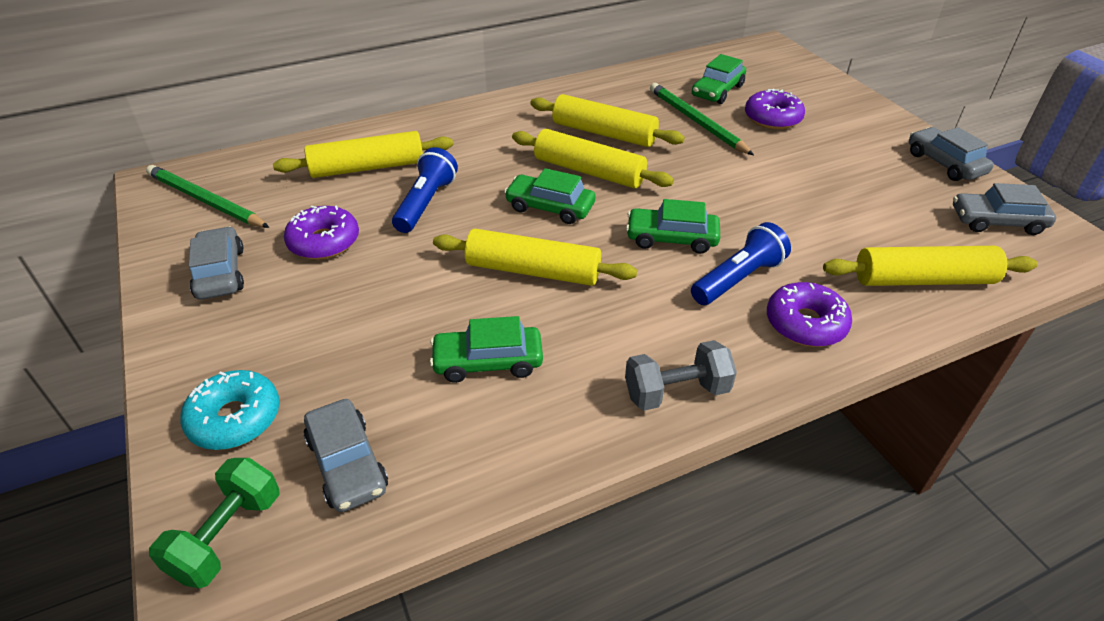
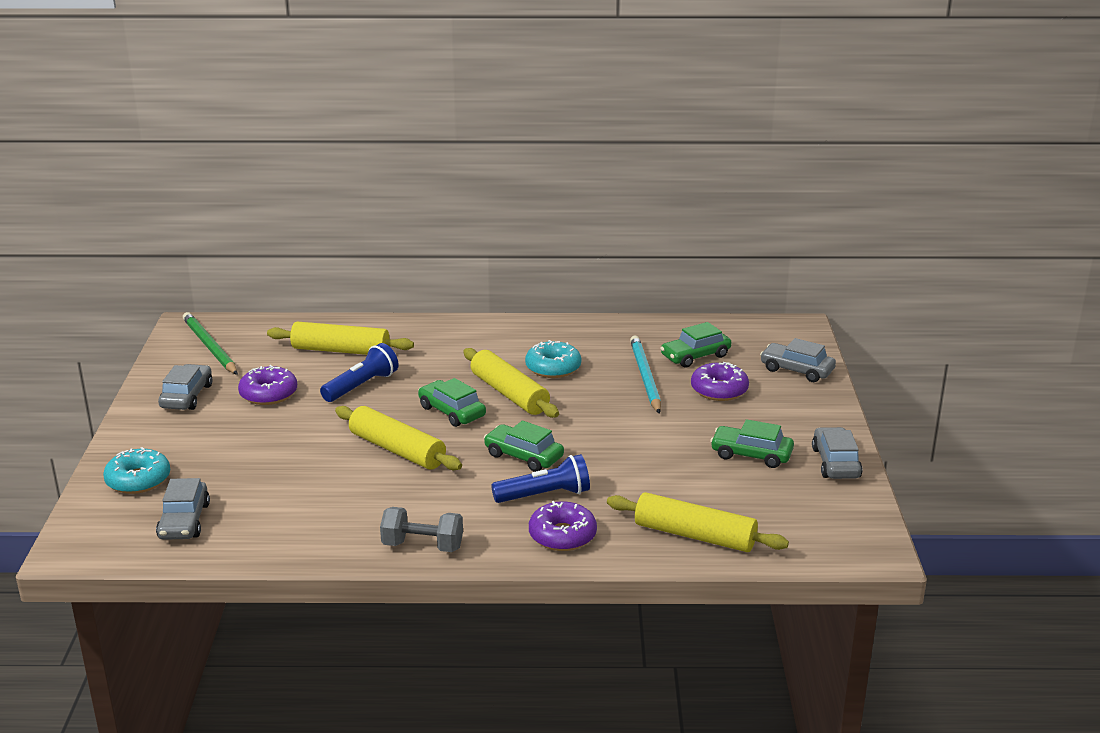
camera: 25 degrees right, 15 degrees down
(227, 536) = (95, 534): green dumbbell -> none
(488, 362) = (314, 494): green car -> green car (751, 455)
(604, 133) = (553, 368): yellow rolling pin -> turquoise donut
(696, 121) = (645, 377): green pencil -> turquoise pencil
(997, 222) = (819, 516): grey car -> grey car (796, 370)

